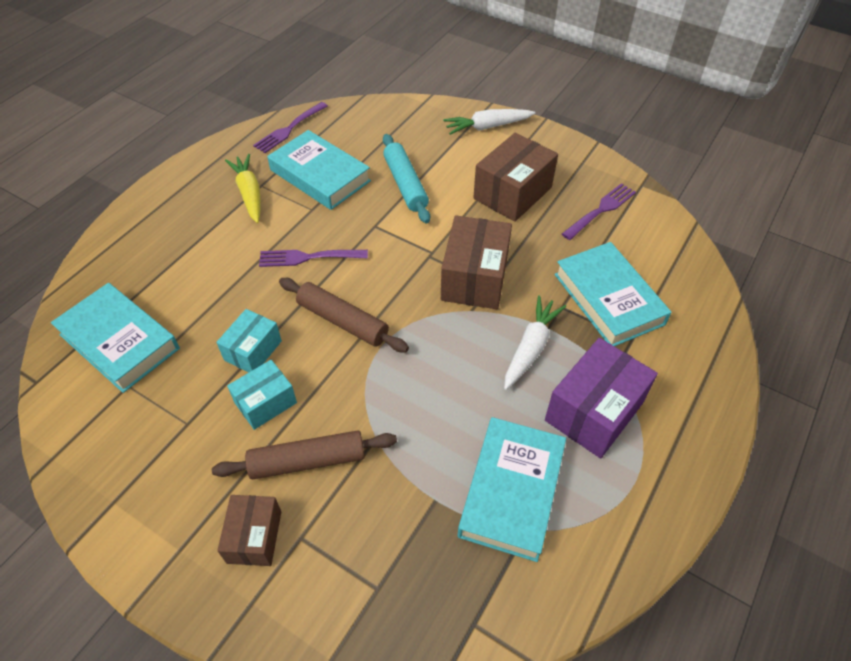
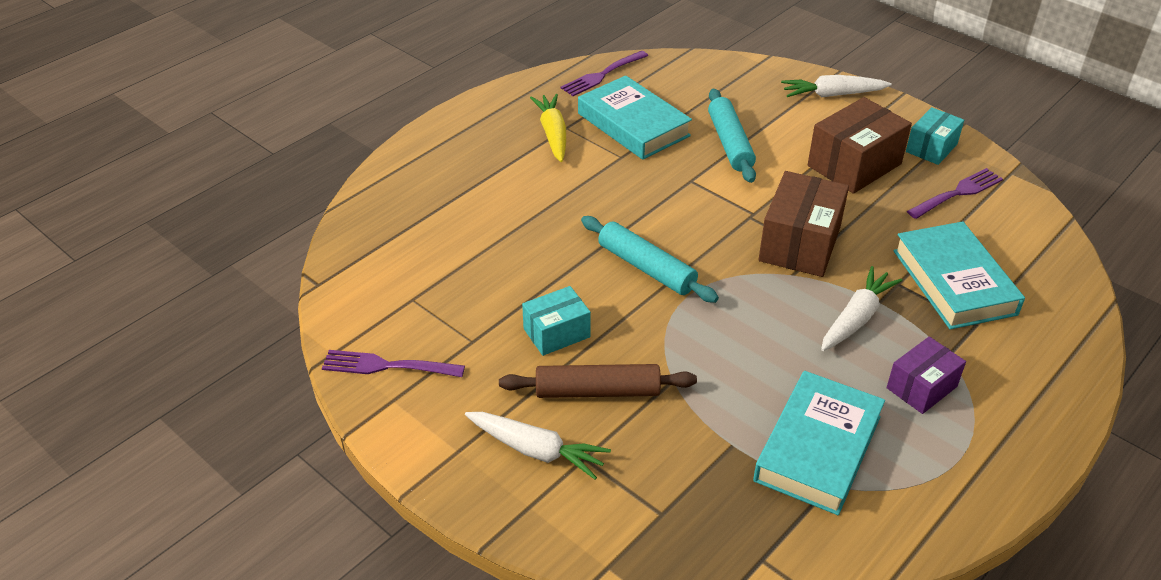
camera: 10 degrees right, 10 degrees down
(119, 341) = (406, 258): turquoise book -> none
(253, 350) = (546, 283): turquoise box -> turquoise box (931, 148)
(254, 537) = (536, 450): brown box -> white carrot
(309, 257) = (615, 203): purple fork -> purple fork (388, 366)
(342, 321) = (646, 268): brown rolling pin -> turquoise rolling pin
(594, 411) = (921, 387): purple box -> purple box, size x0.61

